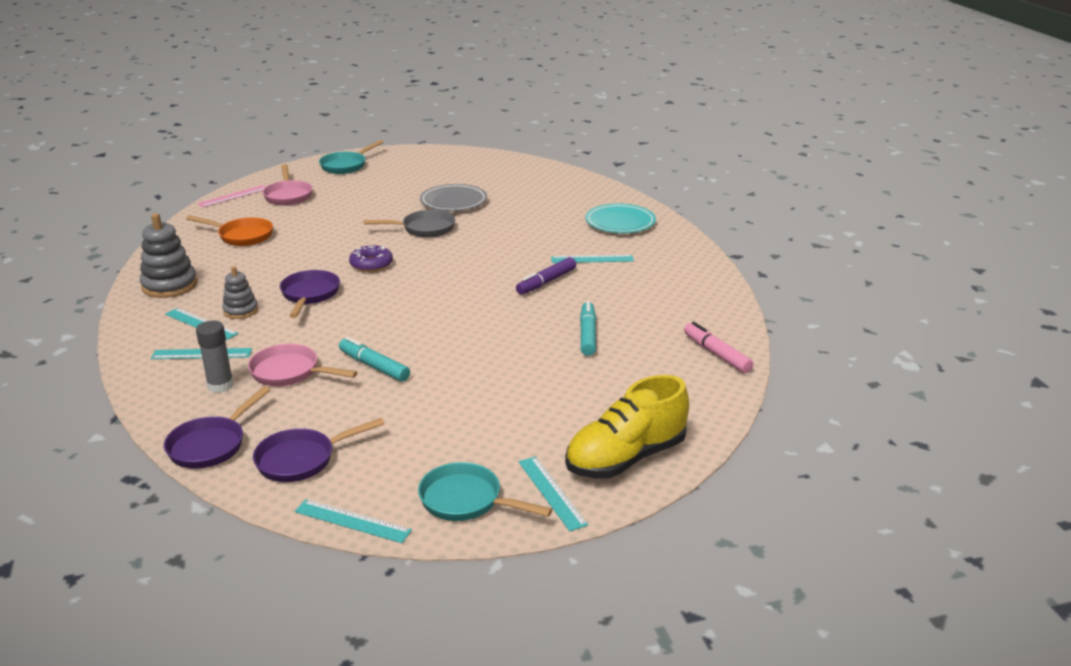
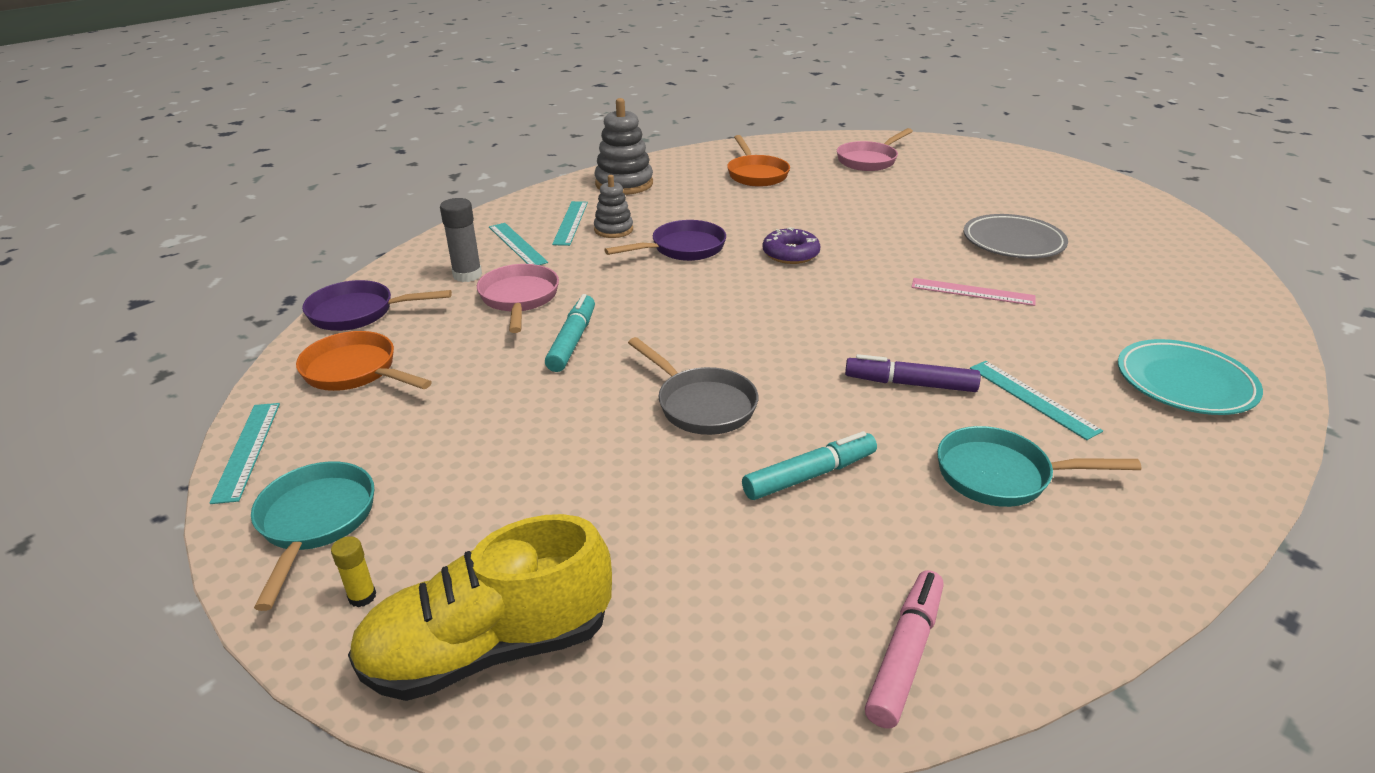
camera: 60 degrees right, 5 degrees up
(233, 196) = (826, 141): pink ruler -> pink ruler (972, 292)
(301, 460) = (355, 371): purple pan -> orange pan
(346, 165) = (983, 158): turquoise pan -> turquoise pan (1001, 475)
(424, 229) = (917, 251): grey pan -> grey pan (701, 404)
(551, 492) = (362, 596): turquoise ruler -> yellow glue stick
(626, 458) = (489, 648): yellow shoe -> yellow shoe turned 45 degrees counterclockwise

